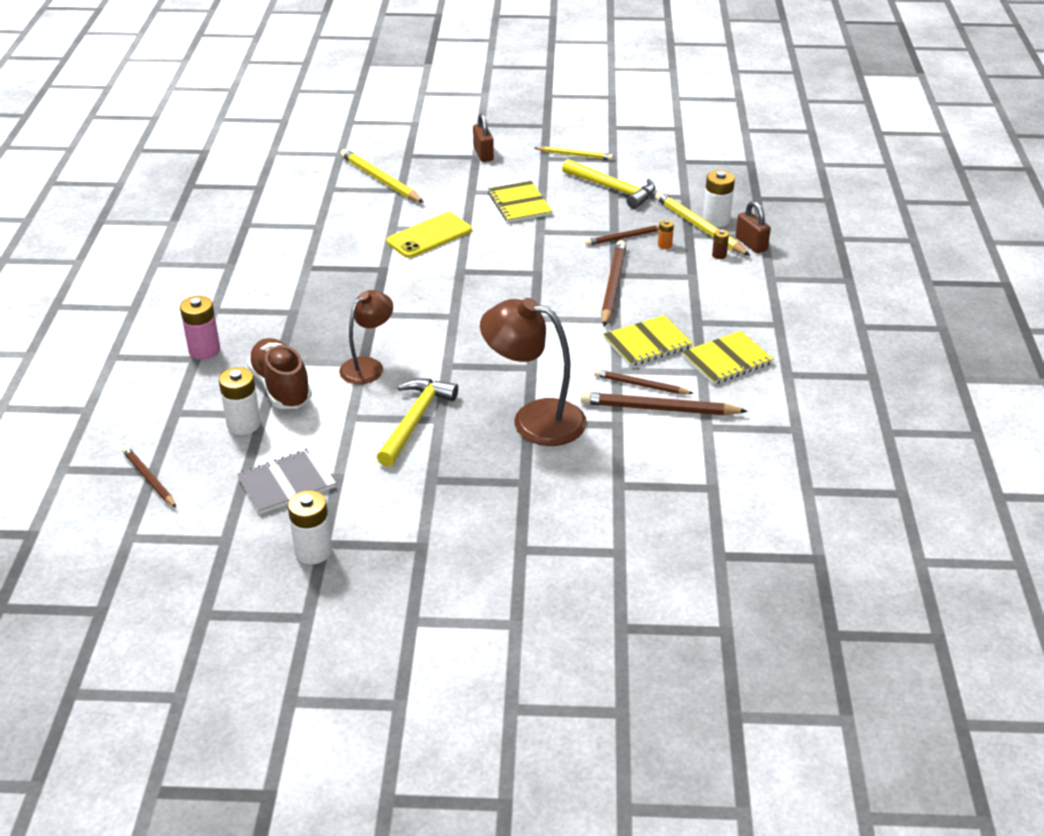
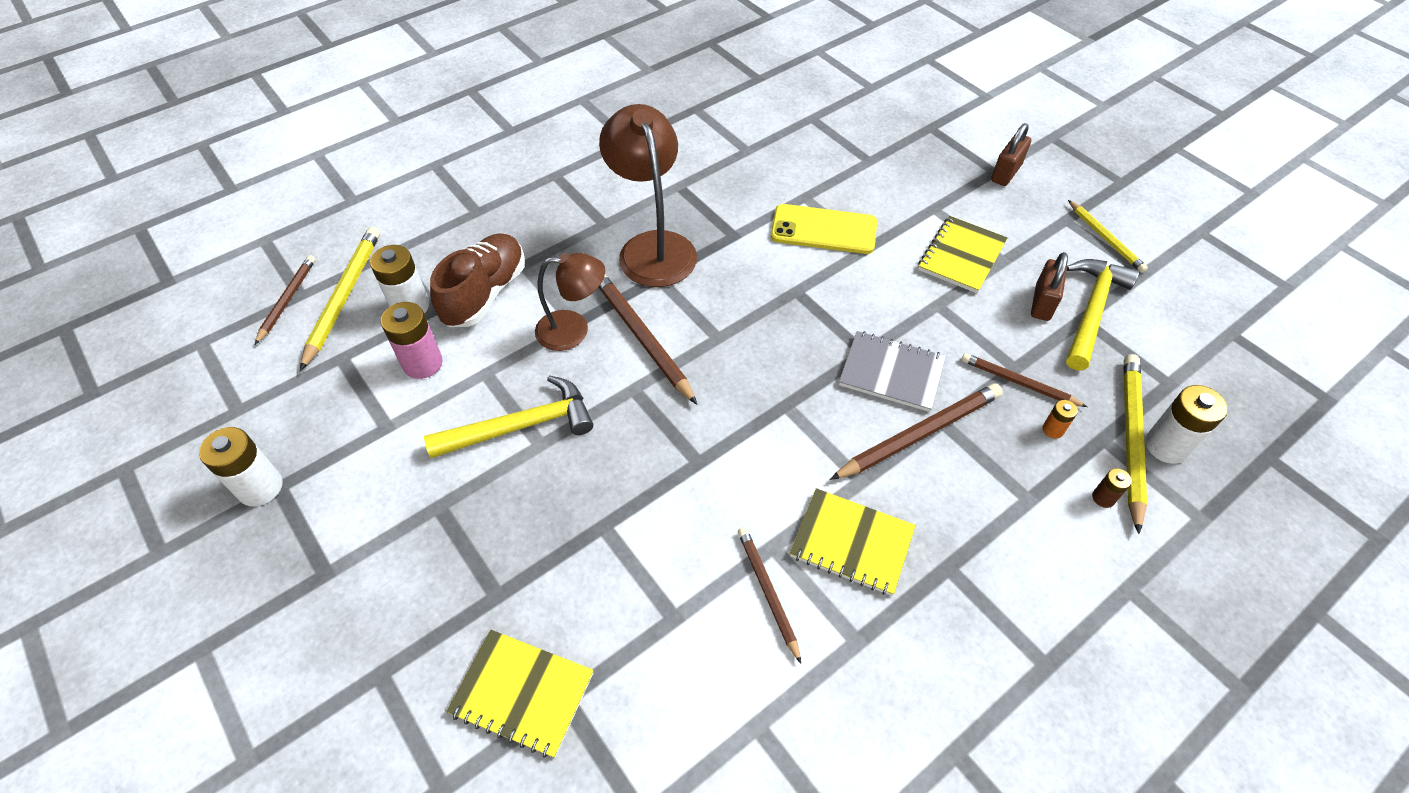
camera: 50 degrees right, 15 degrees up
(204, 350) = (492, 209): pink battery -> pink battery (422, 363)
(287, 483) = (348, 396): grey notebook -> grey notebook (891, 373)
(380, 180) = (867, 137): yellow pencil -> yellow pencil (344, 297)
(534, 419) = (612, 528): brown lamp -> brown lamp (653, 247)
(613, 189) = (1091, 311): yellow hammer -> yellow hammer turned 150 degrees counterclockwise
(659, 409) = (742, 643): brown pencil -> brown pencil (642, 337)
(727, 360) = (909, 654): yellow notebook -> yellow notebook (522, 693)
(751, 244) = (1168, 517): brown padlock -> brown padlock (1042, 303)

